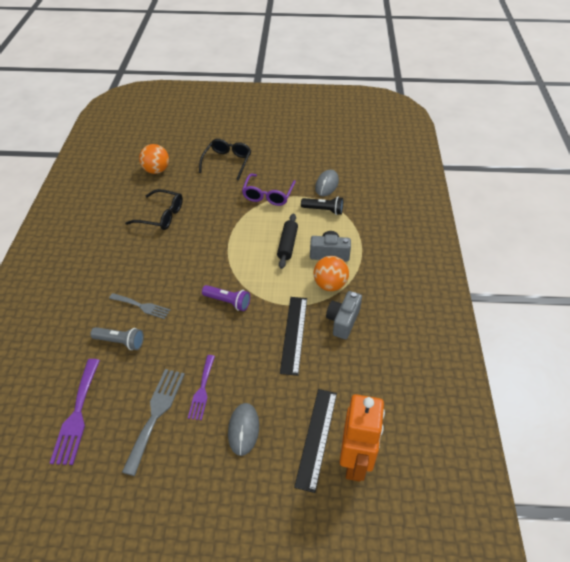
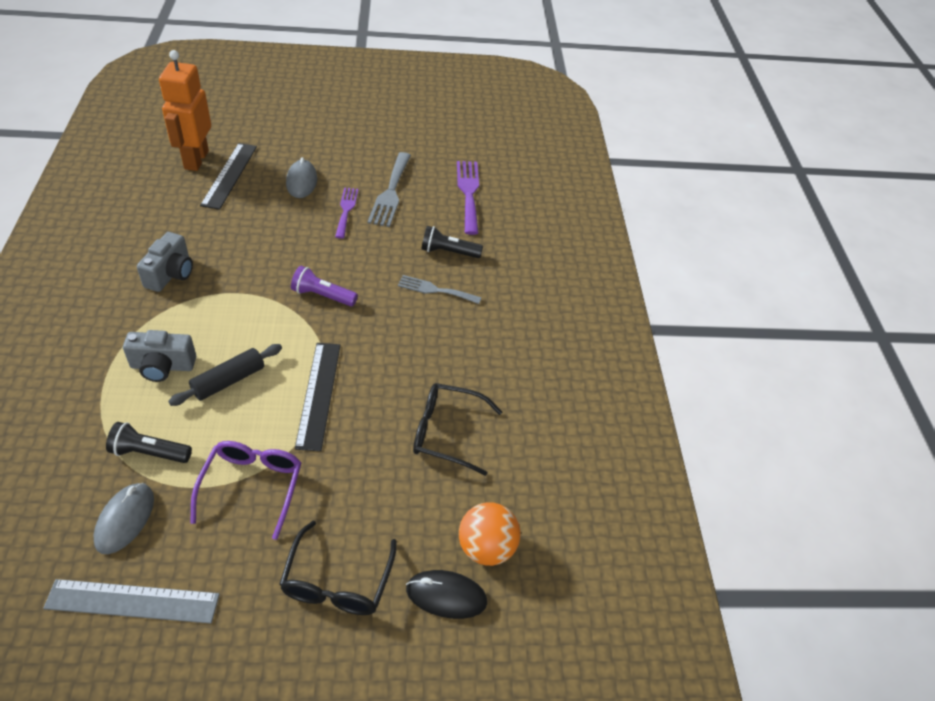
camera: 170 degrees right, 0 degrees up
(120, 342) = (448, 252): grey flashlight -> black flashlight
(180, 156) = (446, 596): none -> black mouse
(287, 245) = (228, 381): black rolling pin -> black rolling pin turned 45 degrees clockwise
(294, 334) = (238, 259): black ruler -> black ruler (318, 394)
(314, 159) = (133, 601): none -> grey ruler
(330, 285) = (175, 319): orange ball -> none

